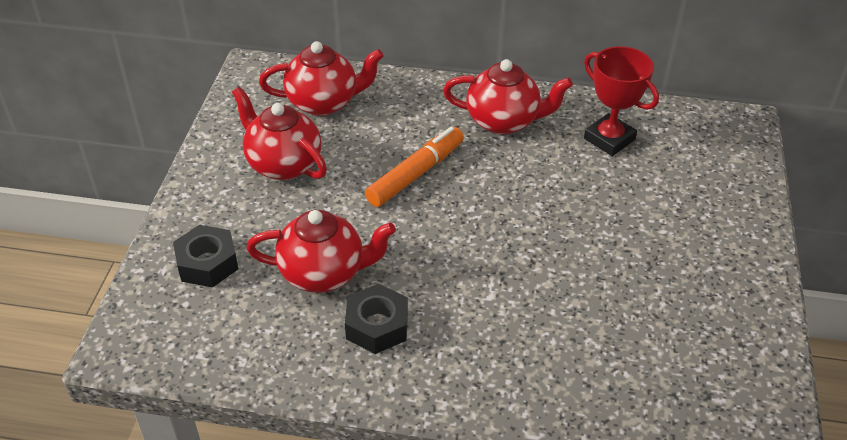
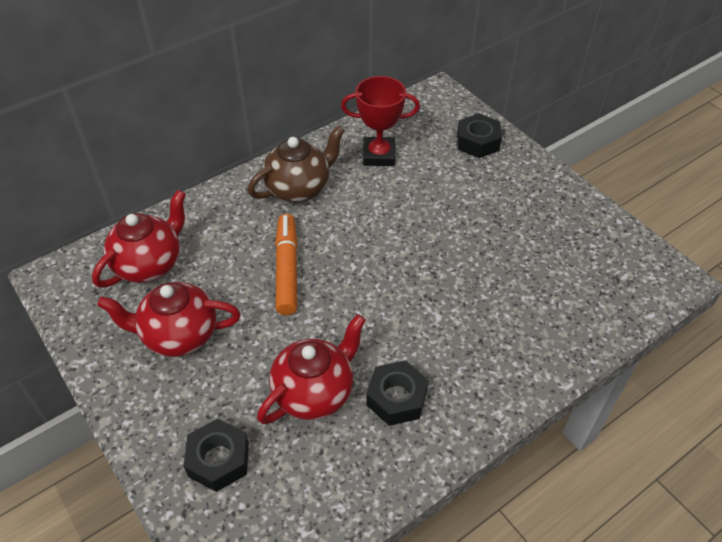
camera: 45 degrees left, 5 degrees up
(504, 121) = (299, 188): red teapot -> brown teapot
(725, 187) = (477, 142): none -> black nut

